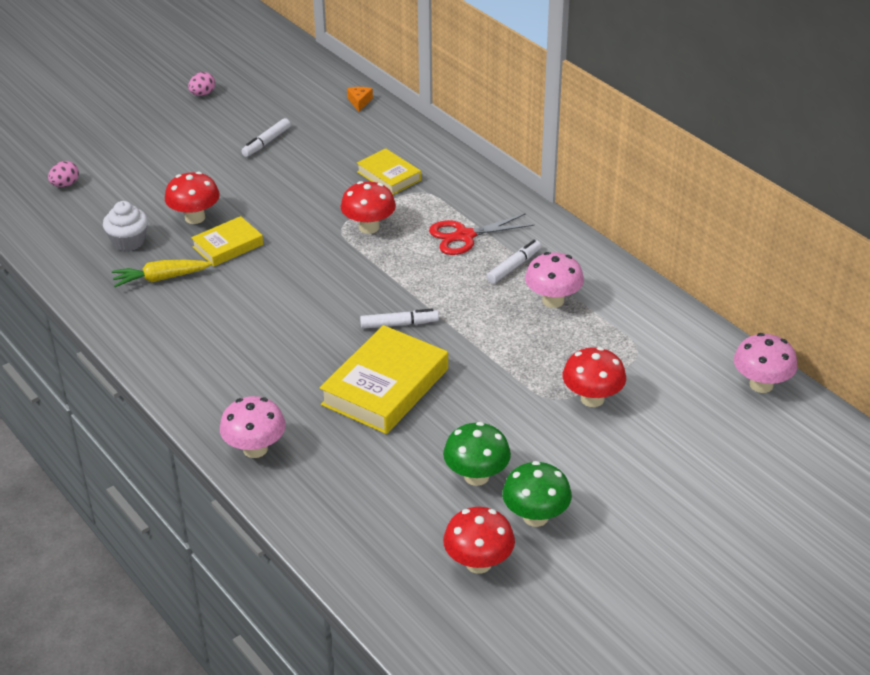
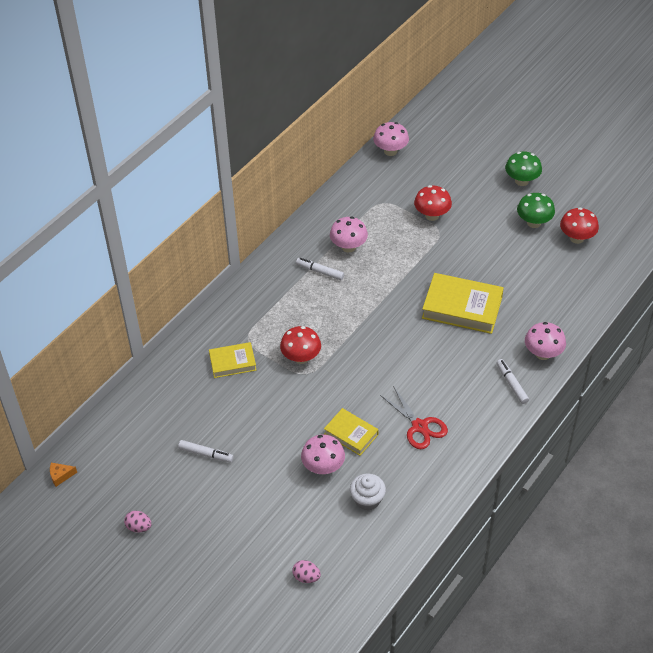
camera: 105 degrees left, 10 degrees up
(160, 278) = (403, 462): yellow carrot -> none
(195, 218) = (323, 467): red mushroom -> pink mushroom
(359, 102) = (129, 409): orange cheese -> orange cheese (60, 476)
(389, 176) = (232, 362): yellow book -> yellow book turned 45 degrees clockwise
(399, 324) = (400, 315): white marker -> white marker (511, 384)
(464, 236) = (294, 303): red scissors -> red scissors (419, 426)
(476, 476) = (516, 251): green mushroom -> green mushroom (521, 181)

